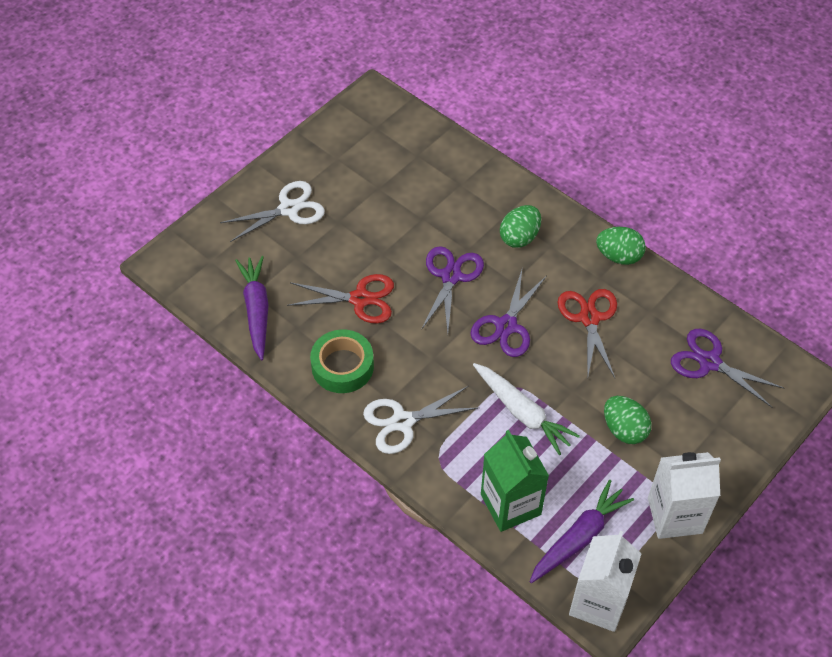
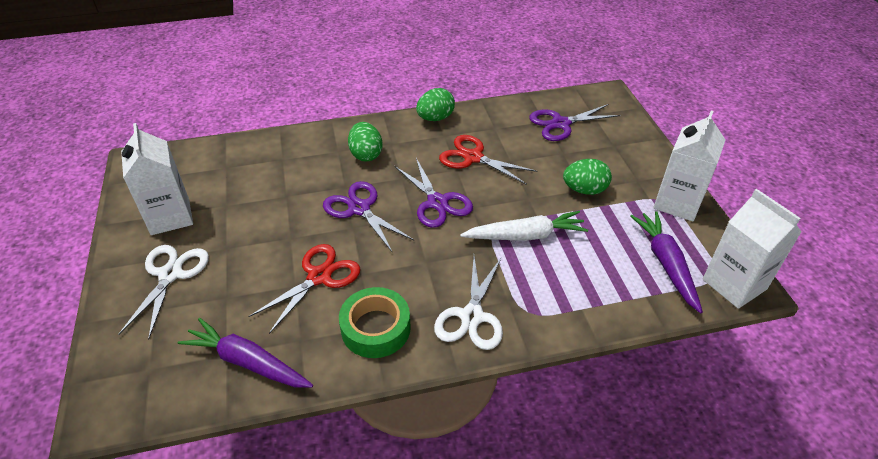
camera: 55 degrees left, 10 degrees down
(338, 164) = (170, 216): none -> white carton
(510, 504) = (608, 289): green carton -> none

